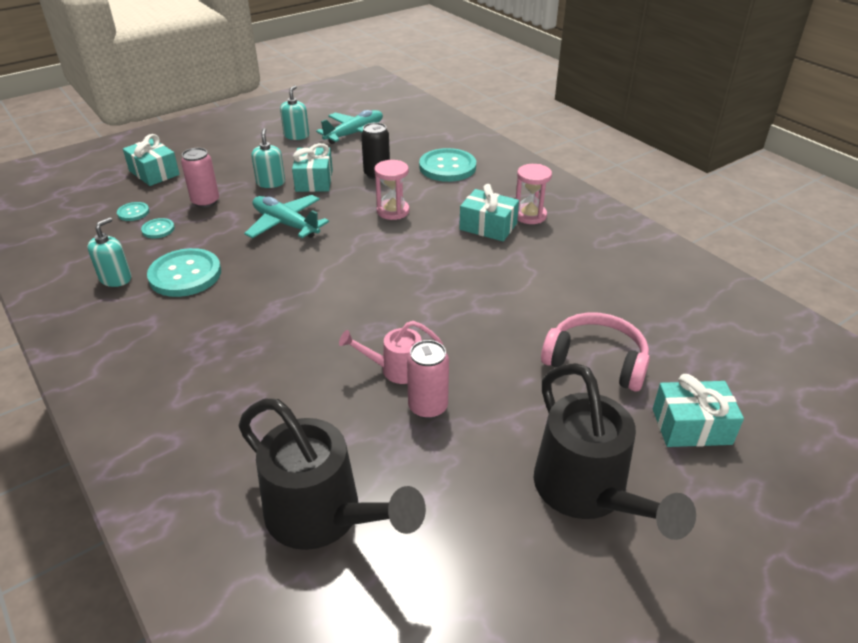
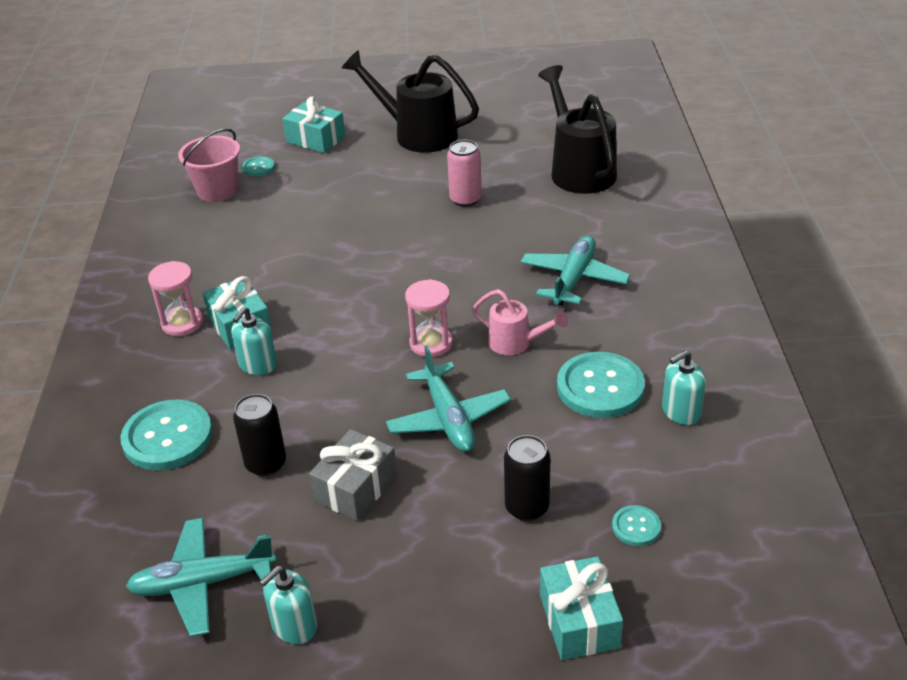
camera: 145 degrees left, 0 degrees up
(158, 229) = (610, 476): turquoise button -> turquoise button (258, 167)
(205, 201) = (527, 507): pink can -> black can
(250, 354) = (573, 279): none -> turquoise plane
(271, 183) = (416, 510): turquoise soap dispenser -> turquoise soap dispenser (258, 365)
(314, 180) = (356, 488): turquoise gift -> grey gift
(393, 211) = (311, 388): pink hourglass -> pink hourglass (431, 343)
(396, 369) = (465, 229): pink watering can -> pink watering can (515, 343)
(587, 493) = (417, 134): black watering can -> black watering can turned 75 degrees counterclockwise
(596, 361) = (318, 187): pink headphones -> none
(679, 319) = (217, 190): none -> pink bucket

